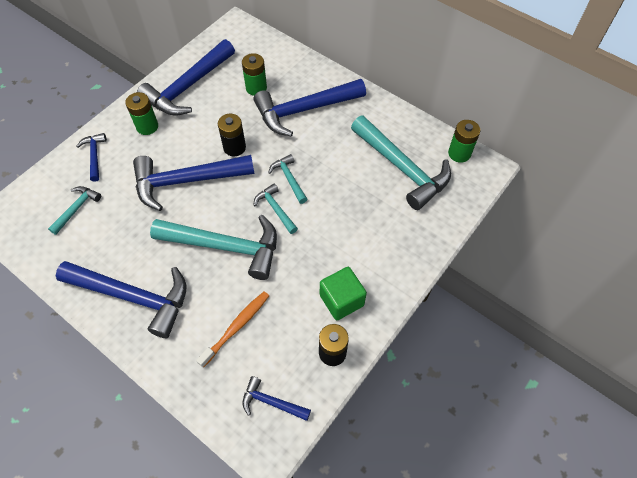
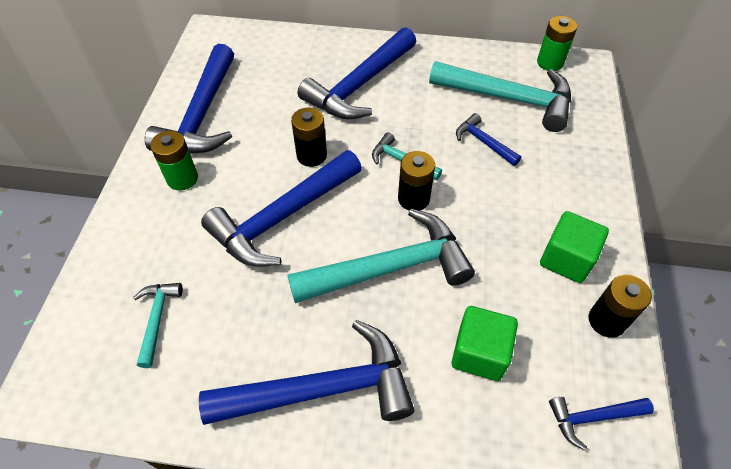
camera: 30 degrees left, 5 degrees down
(95, 156) = (135, 243): blue hammer -> blue hammer (484, 142)
(236, 327) = (479, 353): orange toothbrush -> green cube
(256, 88) = (286, 84): green battery -> none
(276, 209) = (413, 199): turquoise hammer -> black battery

